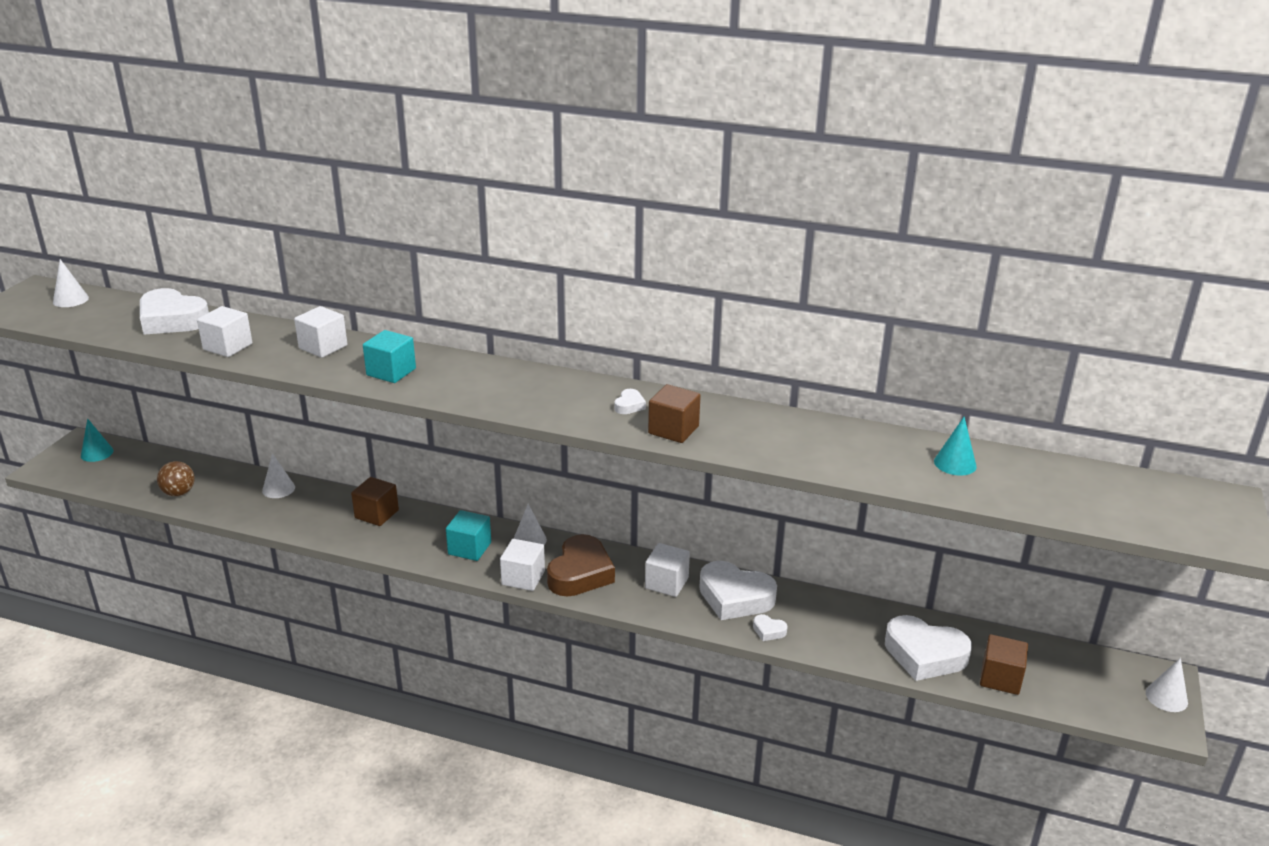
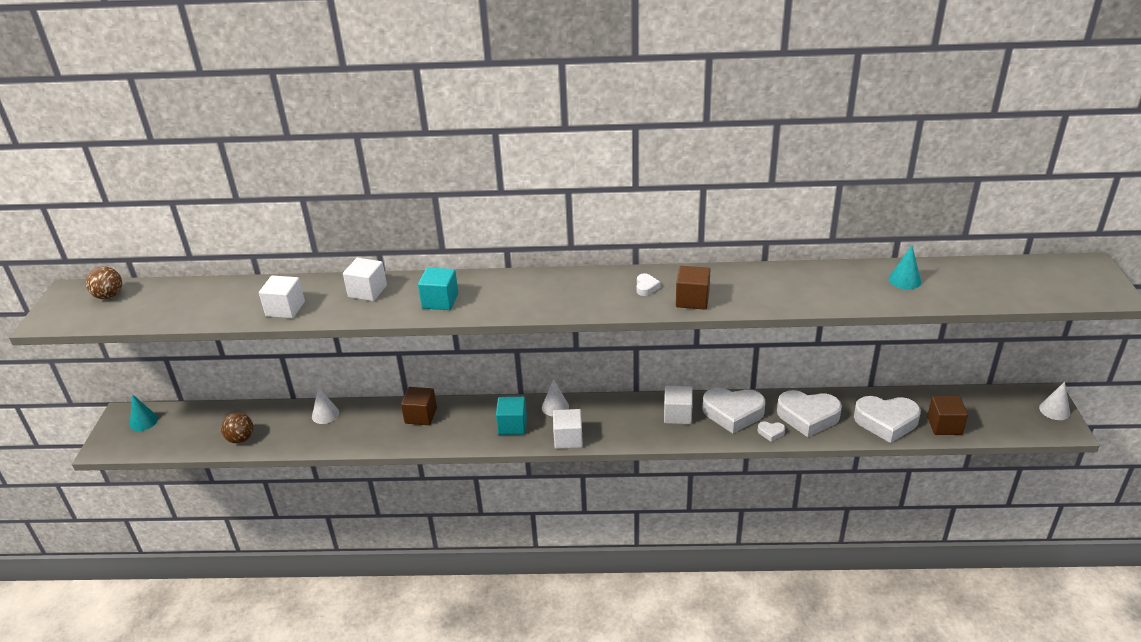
camera: 15 degrees left, 5 degrees up
(70, 300) = (109, 296): white cone -> brown ball
(172, 320) = (217, 295): white heart -> white heart (808, 417)
(580, 573) = (609, 424): brown heart -> none

